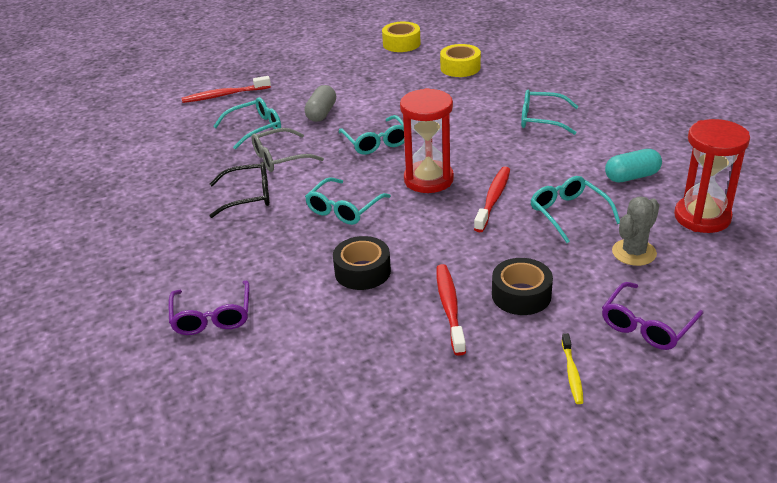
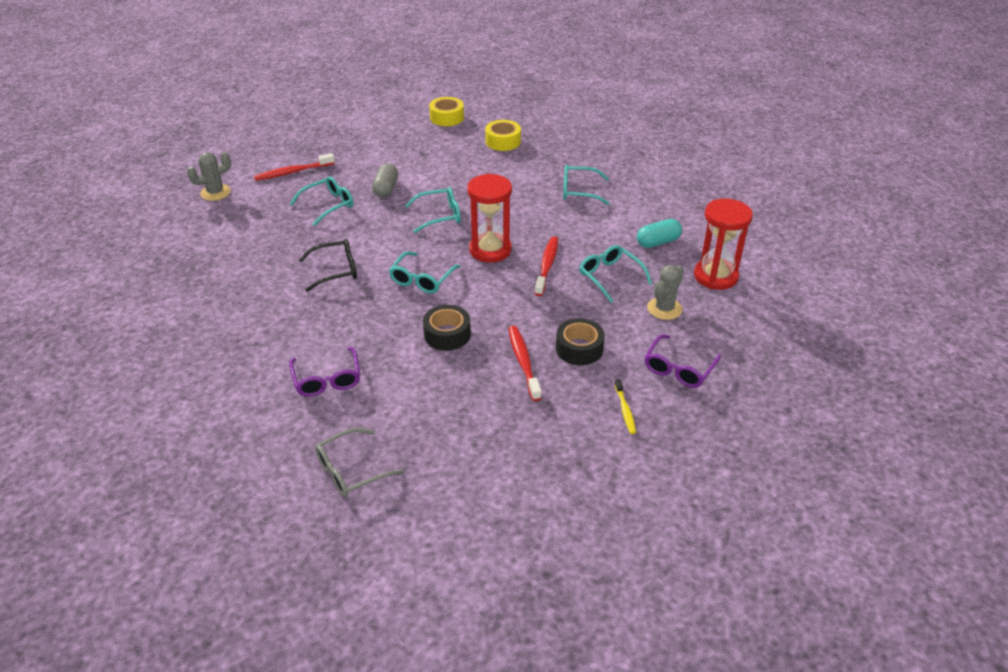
camera: 10 degrees left, 5 degrees up
(138, 114) = (215, 192): none -> grey cactus
(280, 158) = (357, 233): grey glasses -> grey glasses (351, 470)
(376, 142) = (439, 215): turquoise glasses -> turquoise glasses turned 75 degrees counterclockwise

